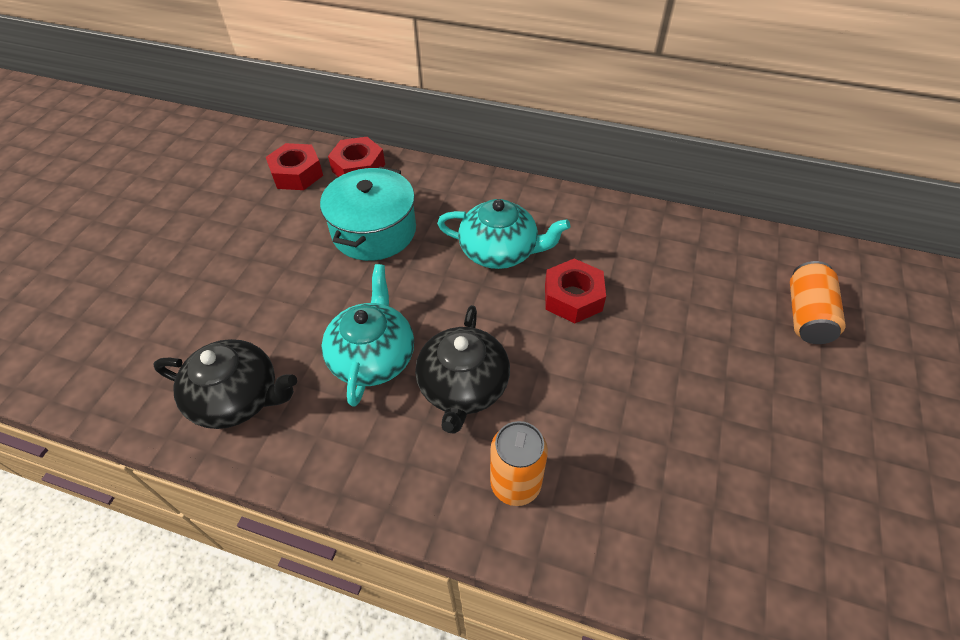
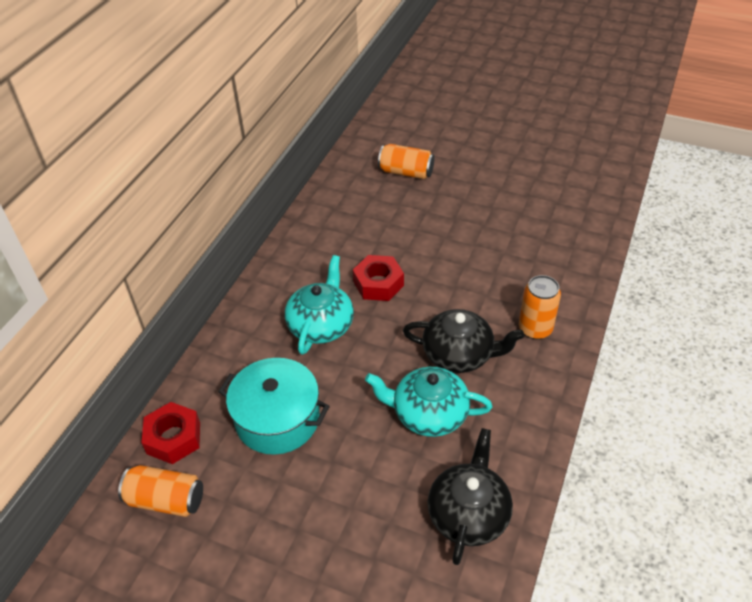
camera: 85 degrees left, 5 degrees down
(297, 174) = (166, 500): red nut -> orange can

